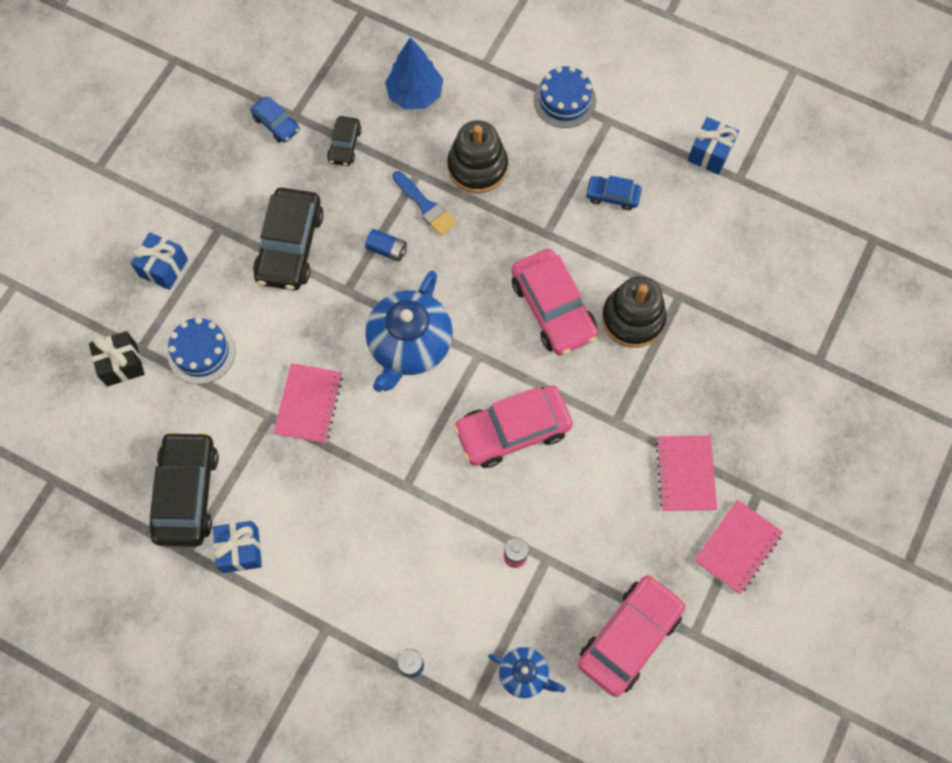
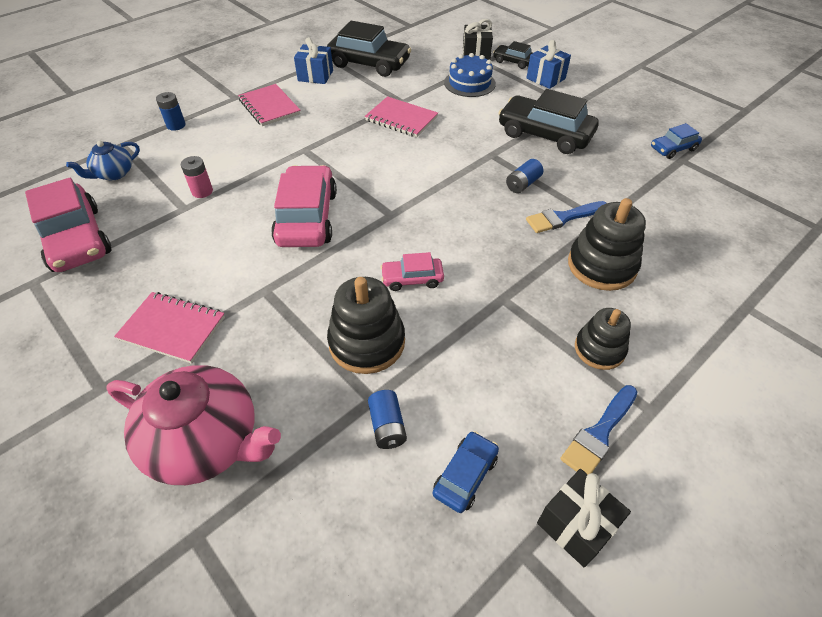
camera: 110 degrees right, 20 degrees down
(345, 145) = (644, 182): black car -> black car (513, 62)
(409, 345) = (423, 177): blue teapot -> none
(415, 94) = (703, 241): blue tree -> none
(553, 308) = (412, 279): pink car -> pink car, size x0.51
(564, 100) = (688, 371): blue cake -> none
(569, 158) = (599, 349): none -> black stacking toy
(612, 196) = (534, 376): blue car -> blue car (465, 475)
(641, 149) = (599, 433): none -> blue brush
(695, 278) = (387, 426): none -> blue battery
(710, 153) = (576, 525): blue gift -> black gift
(737, 547) = (68, 346): pink notebook -> pink notebook (269, 107)
(760, 390) = (206, 442): none -> pink teapot

